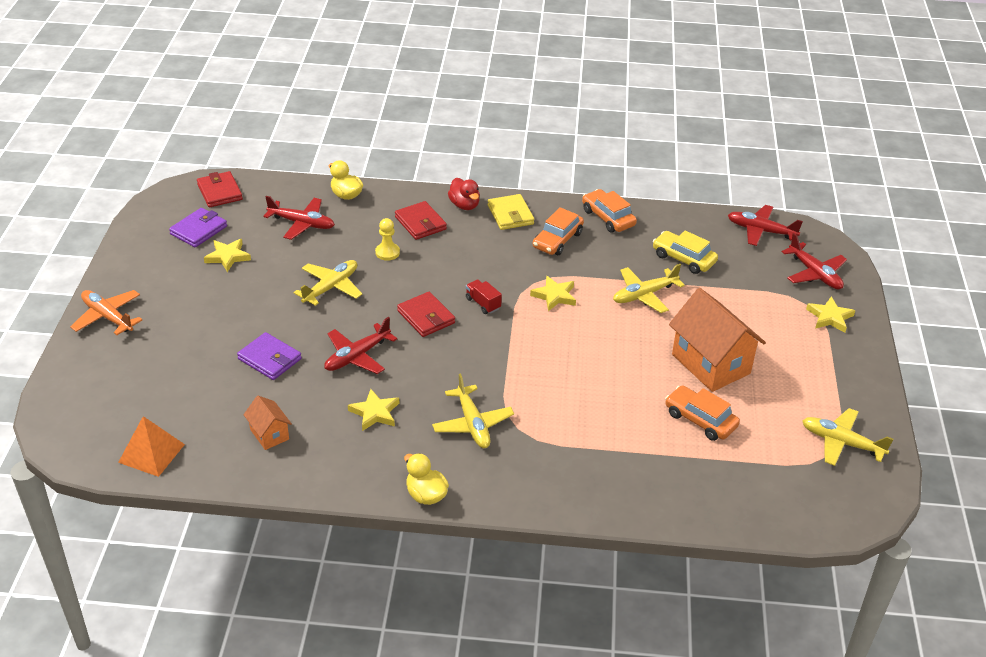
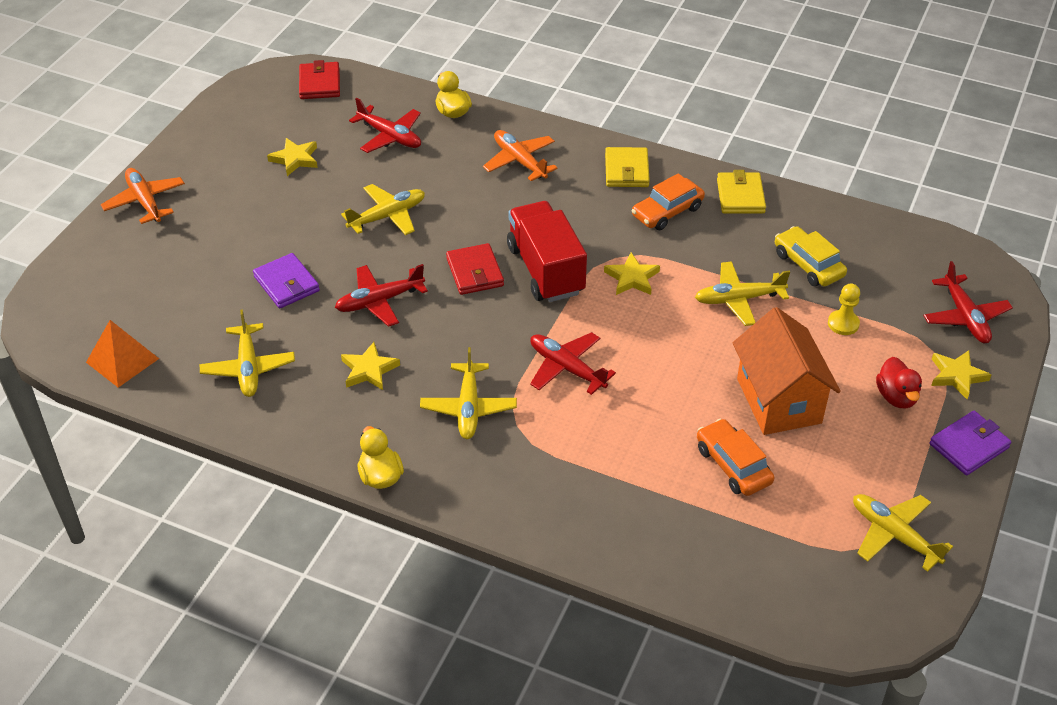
camera: 20 degrees right, 5 degrees up
(199, 230) = (278, 123): purple wallet -> purple wallet (969, 446)
(269, 434) = (248, 368): orange house -> yellow plane
(387, 252) = (467, 188): yellow pawn -> yellow pawn (843, 324)
(420, 223) = (519, 161): red wallet -> orange plane
(464, 205) = (579, 149): red duck -> red duck (896, 397)
(483, 303) = (545, 270): red truck -> red truck, size x2.34
(608, 218) = (740, 196): orange car -> yellow wallet
(760, 231) = (922, 249): red plane -> red plane (566, 368)

